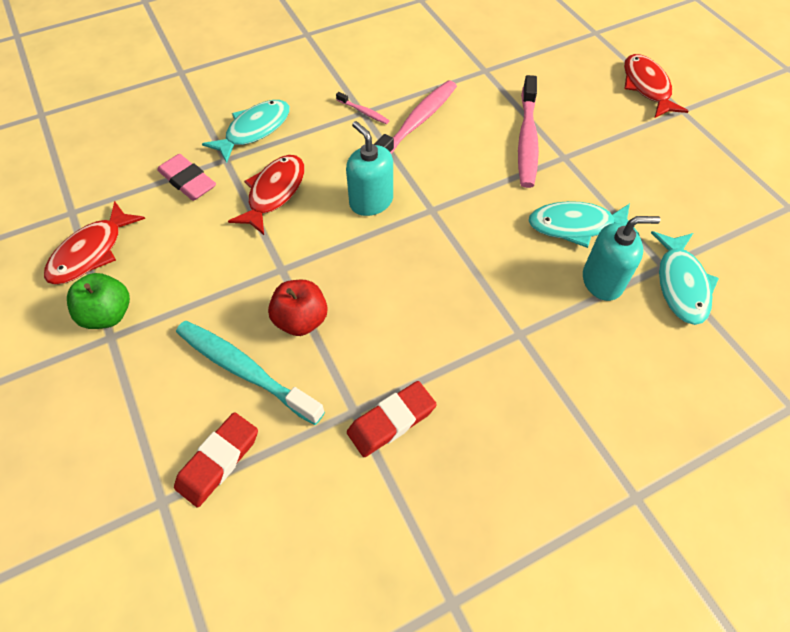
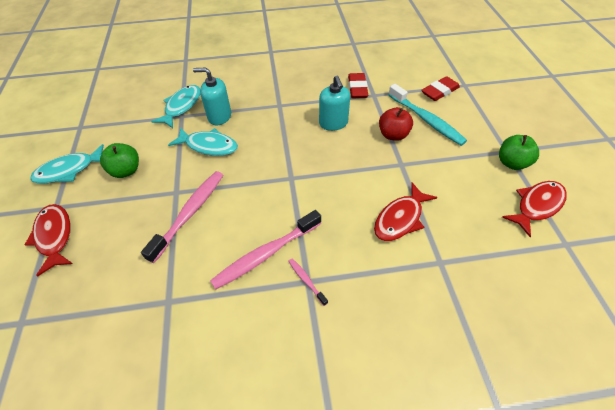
camera: 160 degrees left, 5 degrees down
(188, 181) = (472, 248): pink eraser -> none
(254, 130) = (412, 288): turquoise fish -> turquoise fish (69, 170)
(371, 201) = (330, 193): turquoise soap dispenser -> turquoise soap dispenser (333, 123)
(391, 421) = (357, 88): red eraser -> red eraser turned 75 degrees counterclockwise
(646, 87) = (54, 236): red fish -> red fish turned 150 degrees clockwise
(650, 165) = (126, 171): none -> green apple

